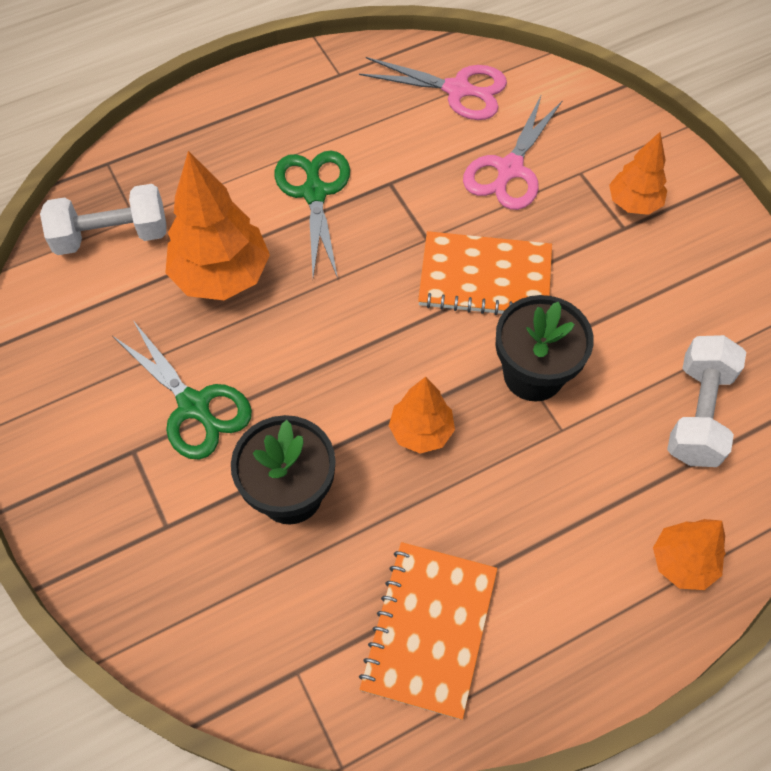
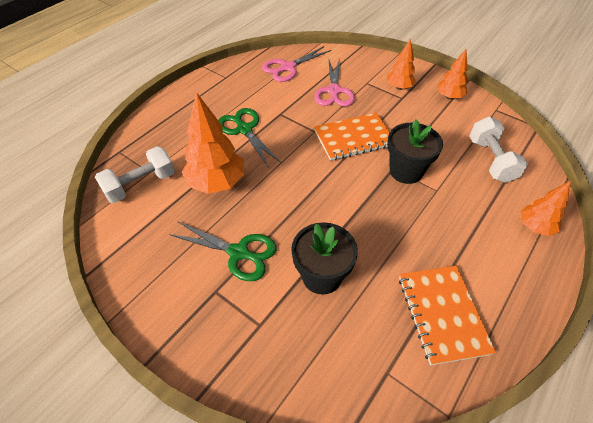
camera: 25 degrees left, 10 degrees down
(421, 431) = (370, 217): orange tree -> orange tree (449, 97)
(457, 90) = (288, 67): pink scissors -> pink scissors turned 150 degrees clockwise

